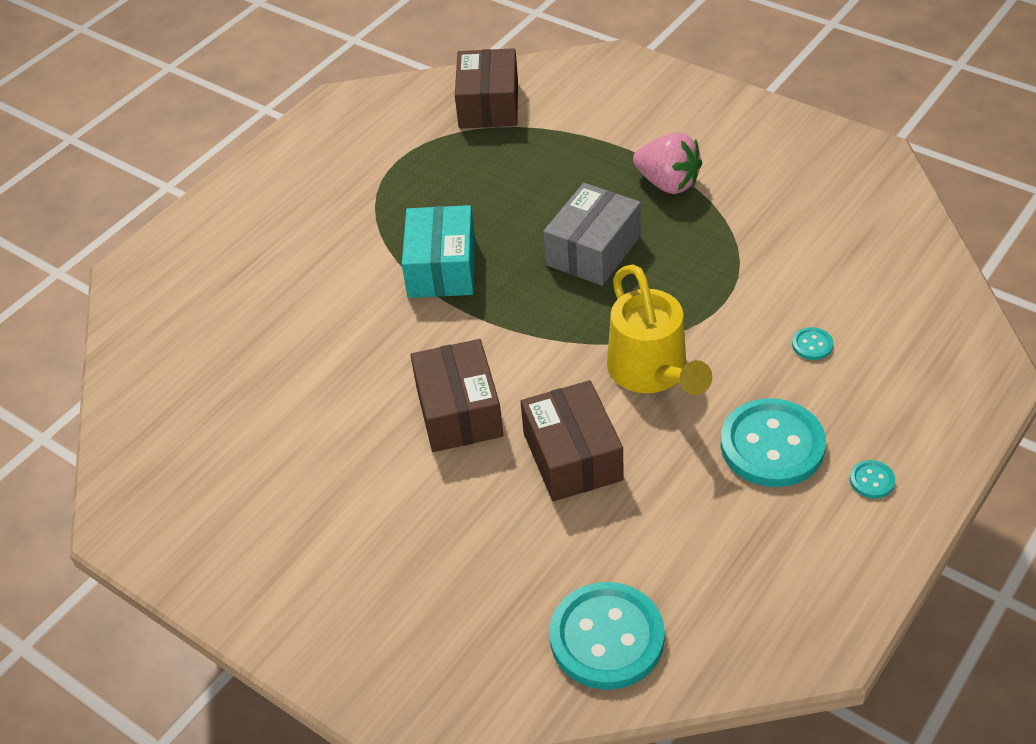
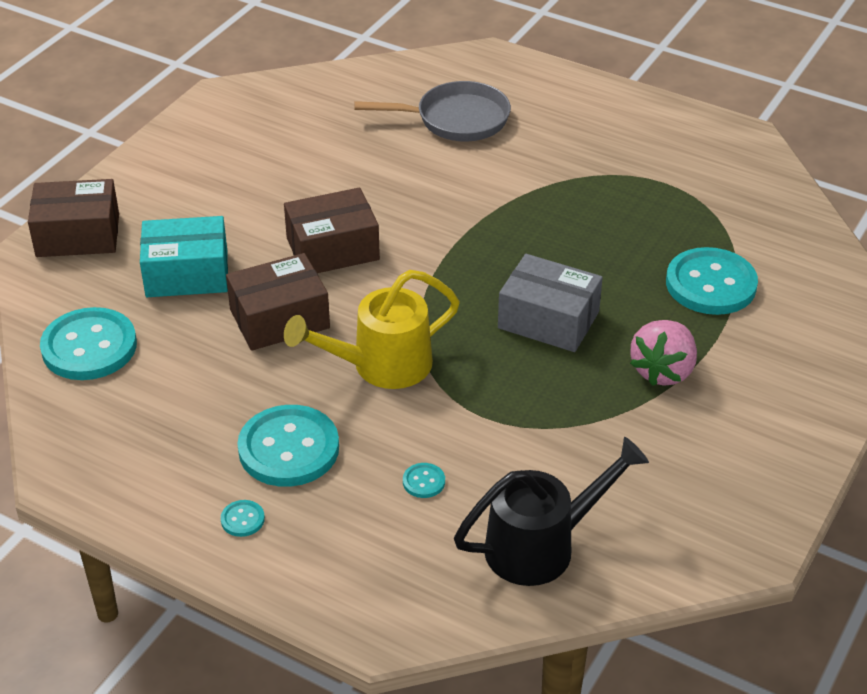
camera: 80 degrees right, 5 degrees down
(247, 303) = (456, 119): none -> grey pan
(442, 268) = (512, 223): turquoise box -> turquoise box (187, 274)
(488, 105) = (767, 234): brown box -> brown box (78, 235)
(554, 144) = (711, 284): none -> turquoise button
(883, 271) = (542, 546): none -> black watering can

